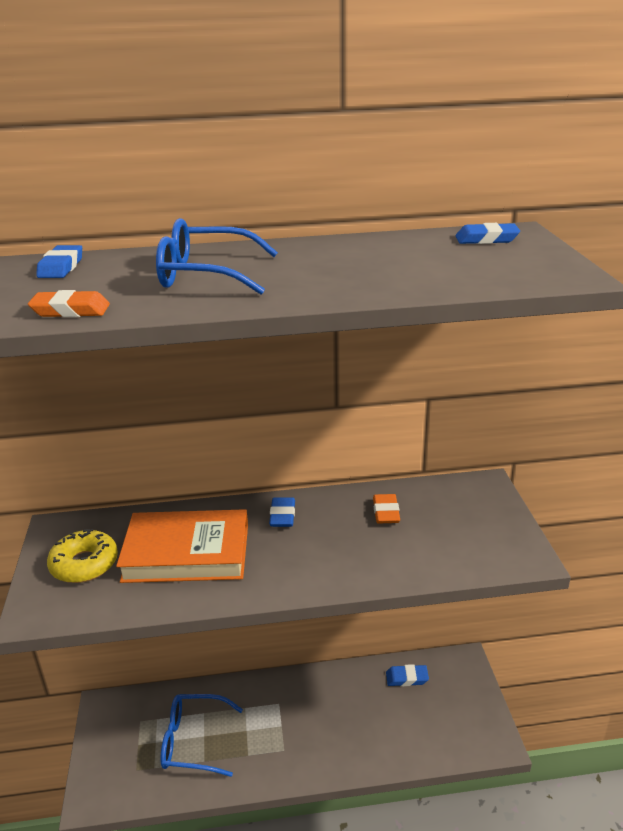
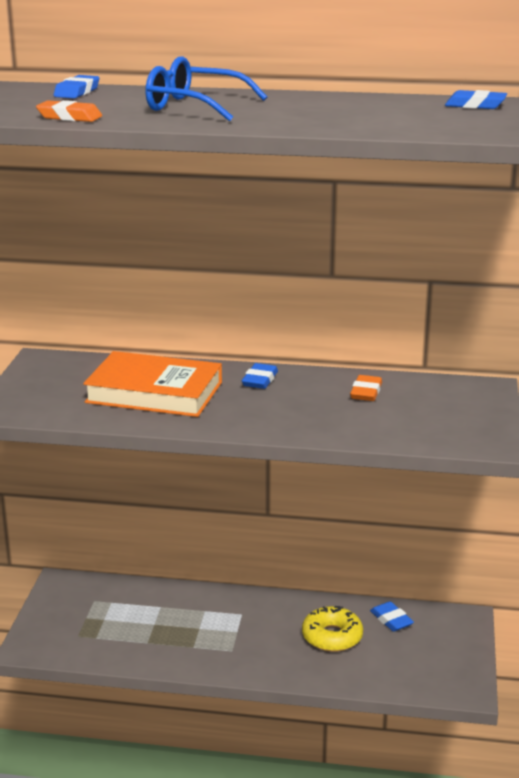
camera: 15 degrees right, 5 degrees down
(84, 564) = (57, 386): yellow donut -> yellow donut (332, 637)
(194, 741) = (143, 626): blue glasses -> none
(407, 678) = (391, 620): blue eraser -> blue eraser turned 45 degrees clockwise

